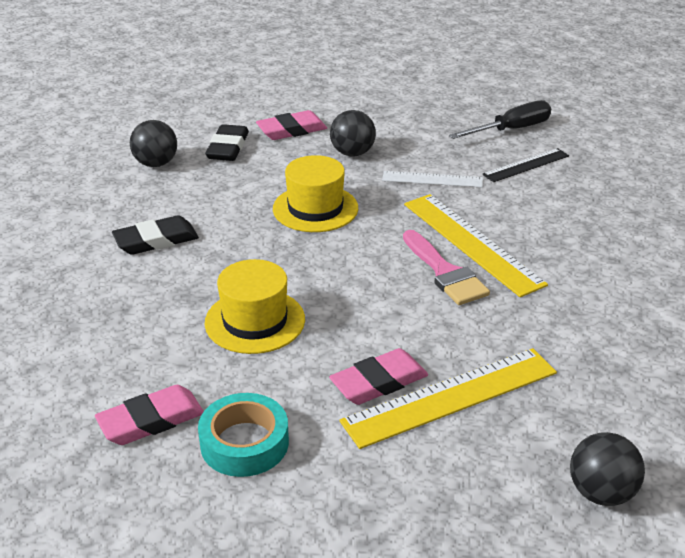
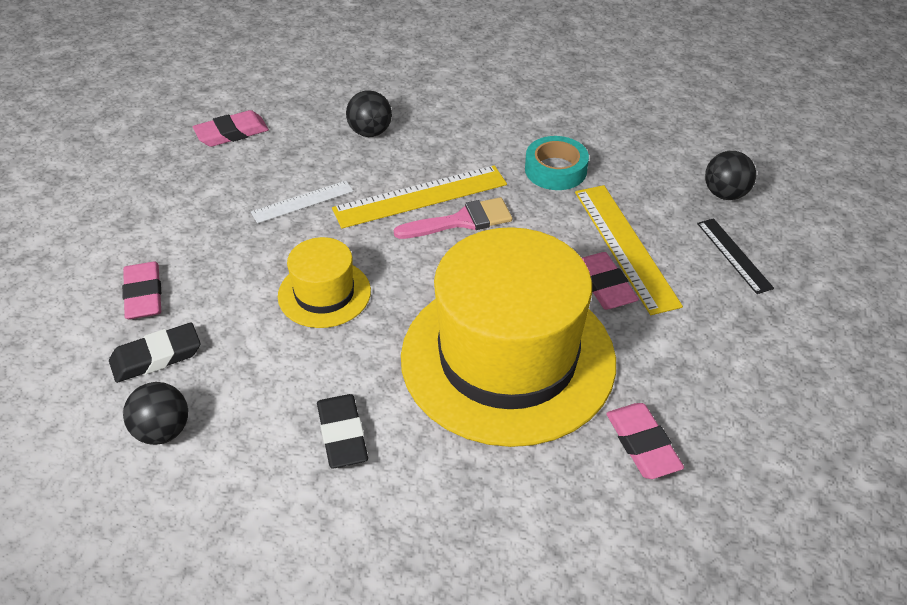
camera: 80 degrees left, 10 degrees up
(228, 147) = (156, 357): black eraser -> black eraser turned 45 degrees counterclockwise
(244, 443) = (673, 378): turquoise tape -> turquoise tape (555, 170)
(255, 321) = (508, 358): yellow hat -> yellow hat, size x2.17
(352, 153) = (223, 251): black ball -> black ball (370, 132)
(432, 179) = (302, 202): white ruler -> white ruler turned 45 degrees clockwise
(511, 130) = (232, 133): black screwdriver -> pink eraser
(526, 165) = (302, 138): black ruler -> black ruler (734, 255)

